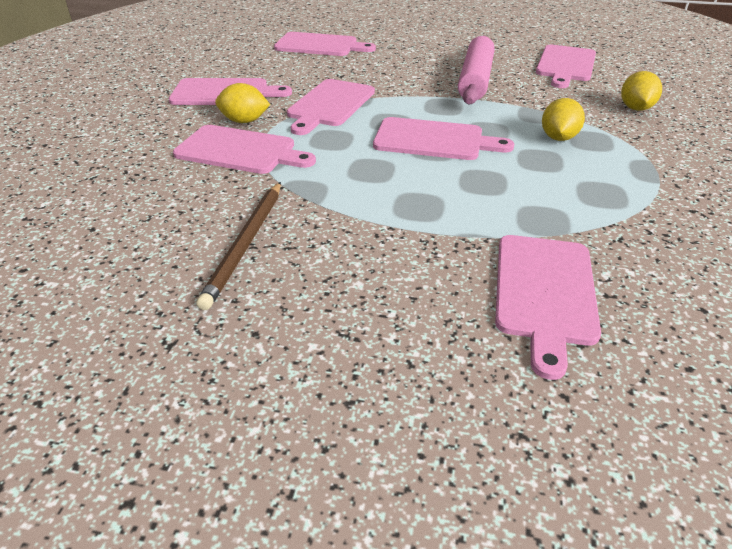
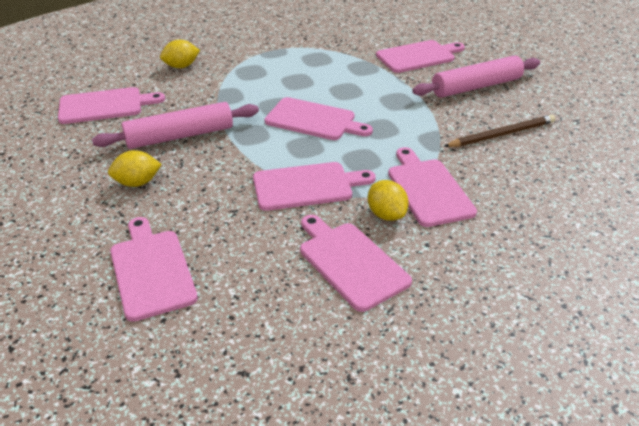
camera: 125 degrees left, 0 degrees up
(380, 297) = (476, 87): none -> pink rolling pin
(433, 140) = (314, 120): pink cutting board -> pink cutting board turned 135 degrees clockwise
(558, 138) = (260, 81): yellow lemon -> yellow lemon (137, 183)

